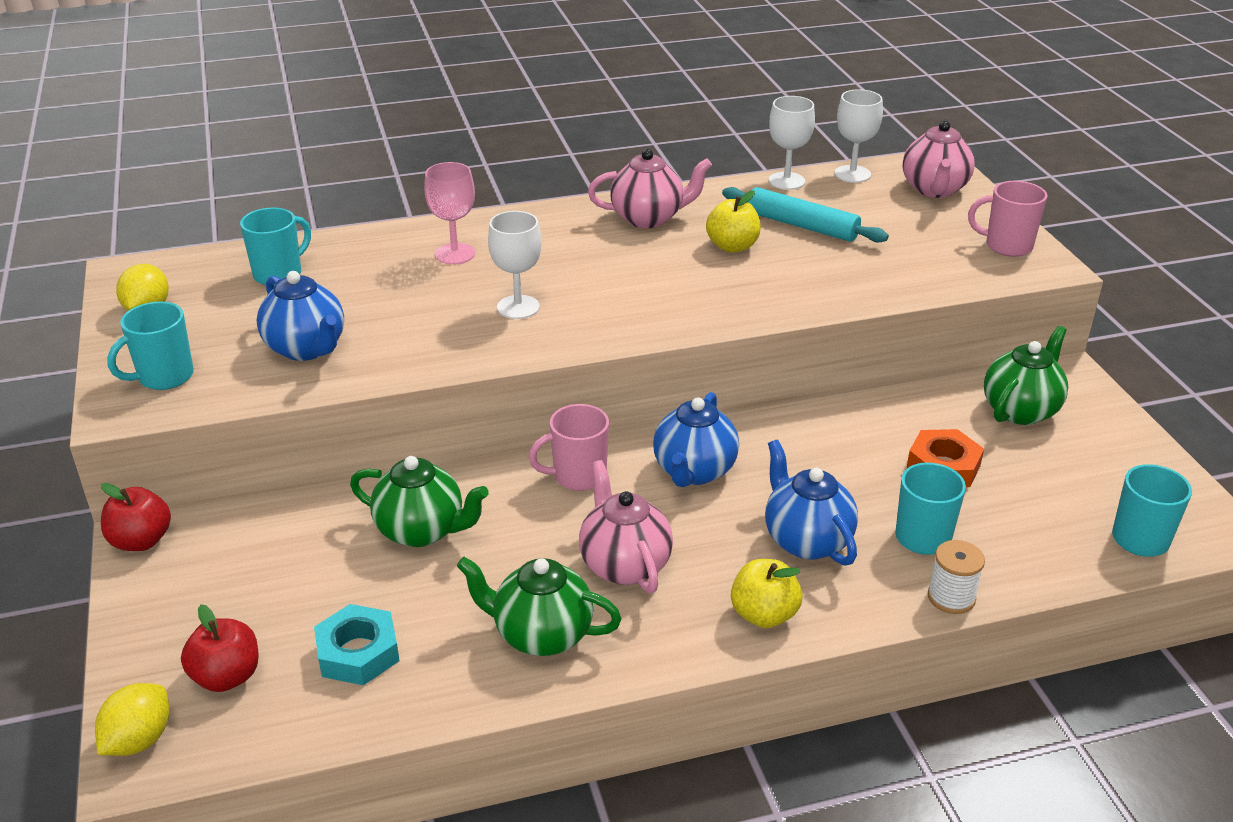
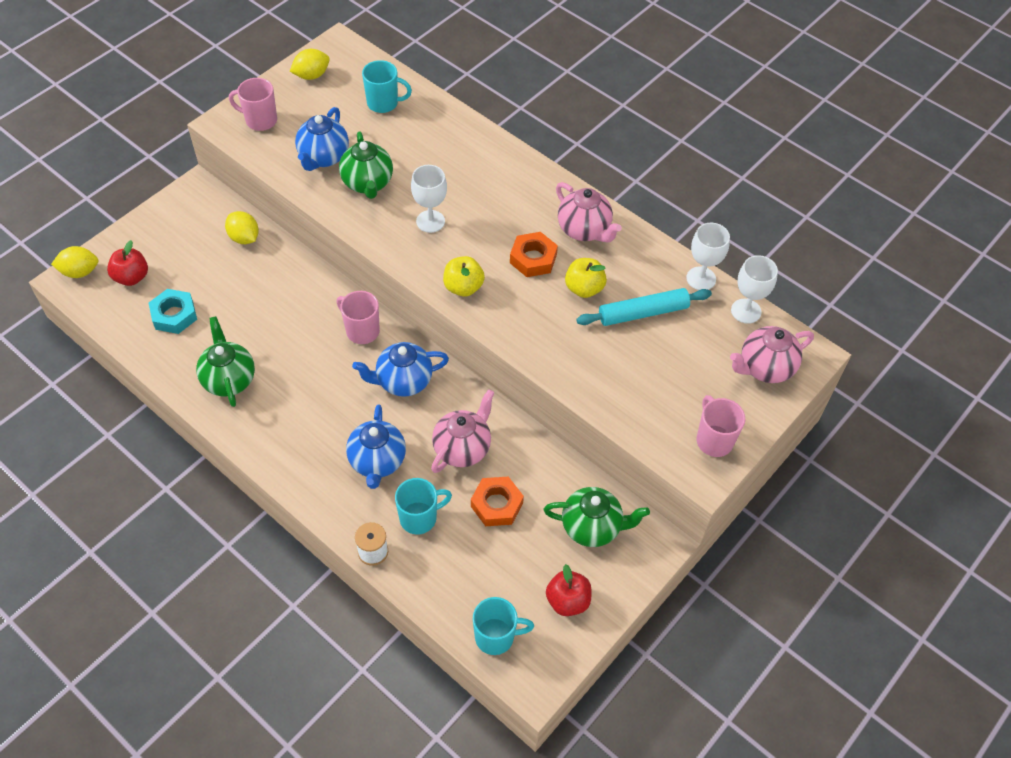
camera: 55 degrees right, 20 degrees up
(141, 541) = (196, 189): red apple -> red apple (567, 601)
(164, 377) = (260, 120): turquoise mug -> pink mug
(295, 525) = (244, 238): none -> yellow lemon
(422, 531) = (273, 289): green teapot -> green teapot (367, 183)
(455, 254) = (465, 163): pink goblet -> none
(624, 564) = (302, 388): pink teapot -> pink teapot (462, 448)
(655, 261) = (533, 259): none -> orange nut
(764, 615) = (302, 468): yellow apple -> yellow apple (463, 287)
(801, 225) = (643, 313): turquoise rolling pin -> turquoise rolling pin turned 75 degrees clockwise
(806, 540) = (377, 462): blue teapot -> blue teapot turned 150 degrees clockwise

